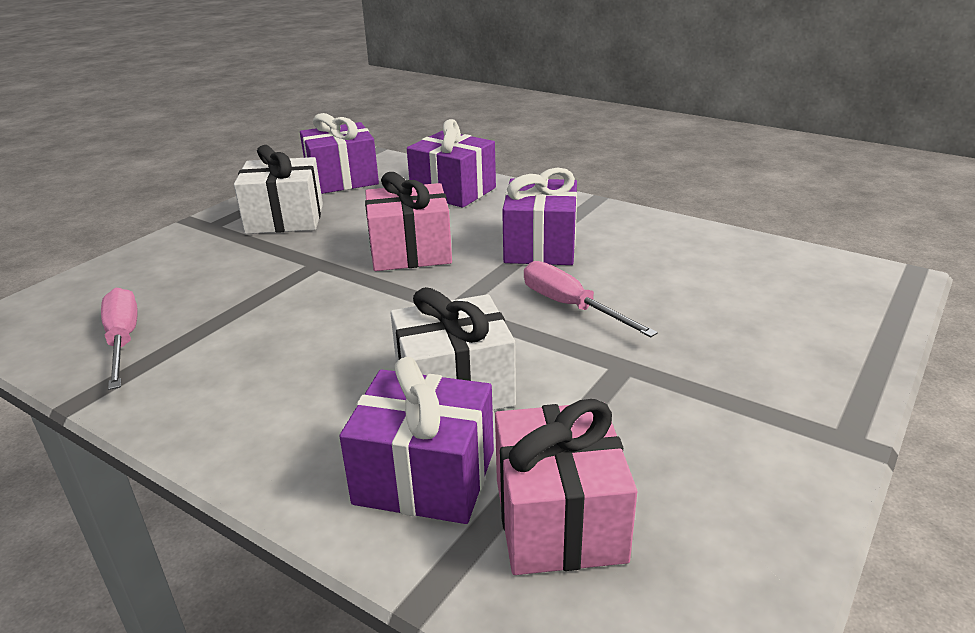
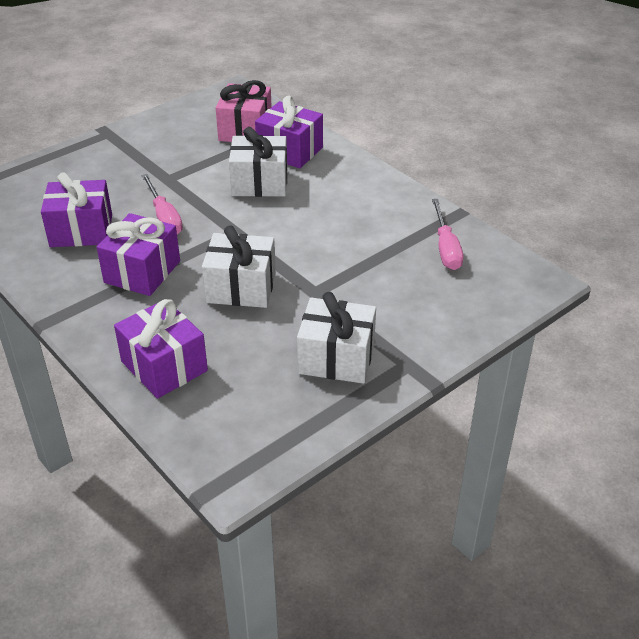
camera: 165 degrees left, 10 degrees up
(342, 179) = (268, 420): purple gift -> purple gift (81, 231)
(410, 252) = (241, 288): pink gift -> white gift

